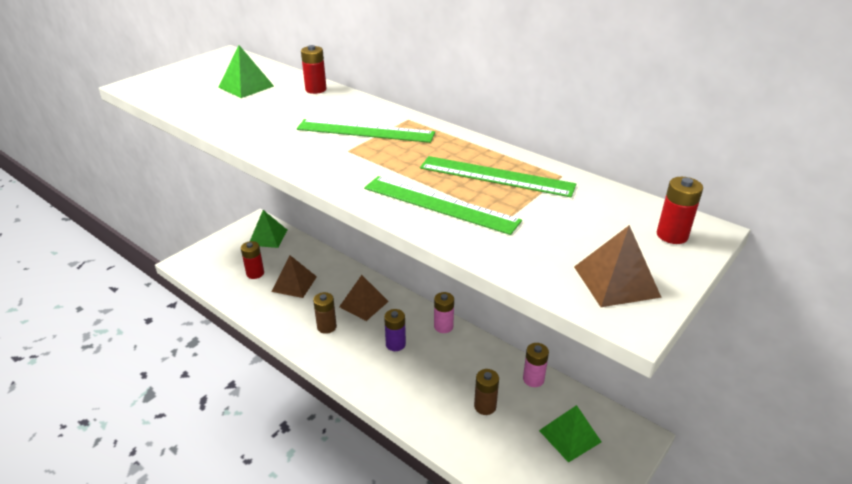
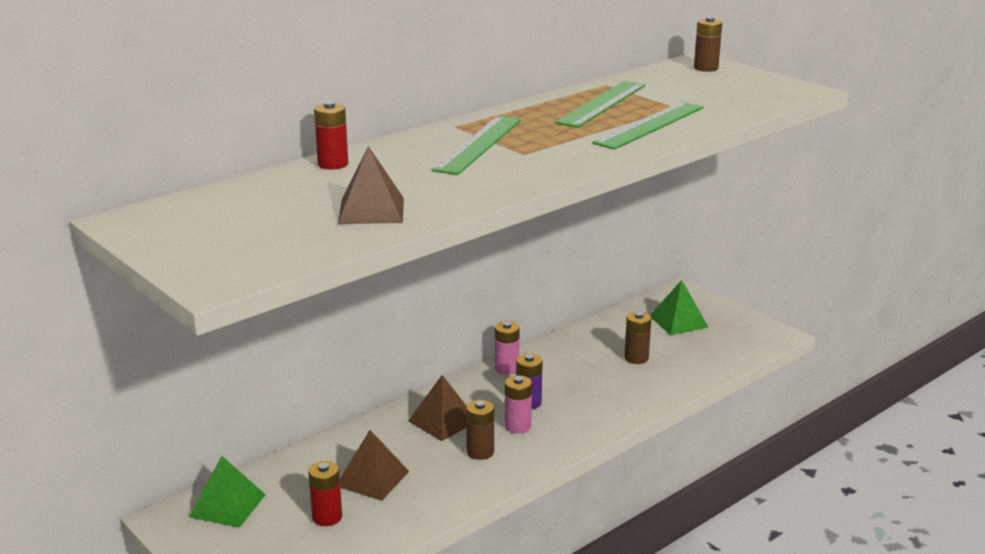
camera: 80 degrees left, 10 degrees down
(246, 86) = (289, 203): green pyramid -> none
(533, 379) = (603, 327): pink battery -> pink battery (517, 426)
(616, 281) = (766, 88): brown pyramid -> brown pyramid (371, 210)
(672, 235) = (706, 68): red battery -> brown battery

